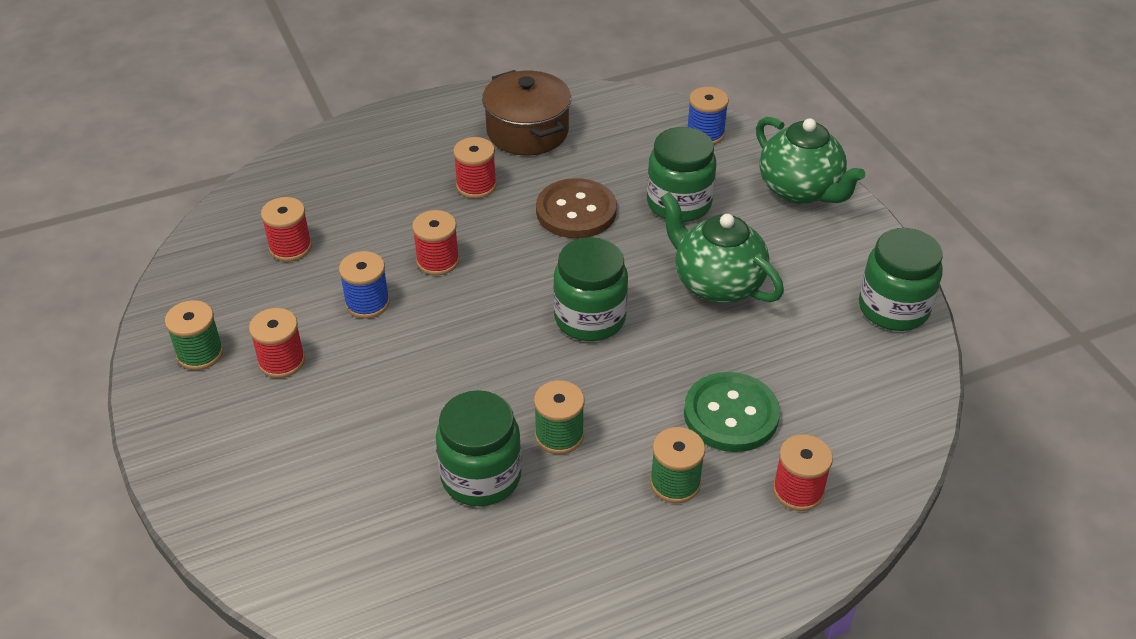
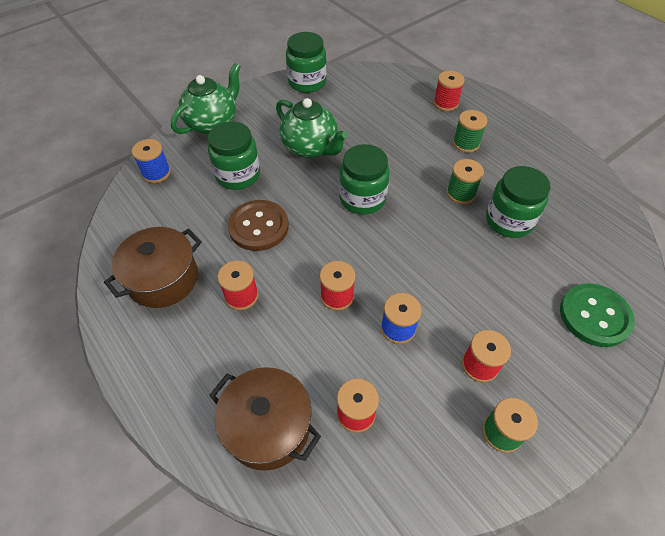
camera: 105 degrees left, 10 degrees up
(315, 186) = (268, 426): none -> brown pot
(716, 284) = (310, 148): green teapot -> green teapot turned 75 degrees counterclockwise
(731, 414) = (410, 130): green button -> green button (594, 316)

